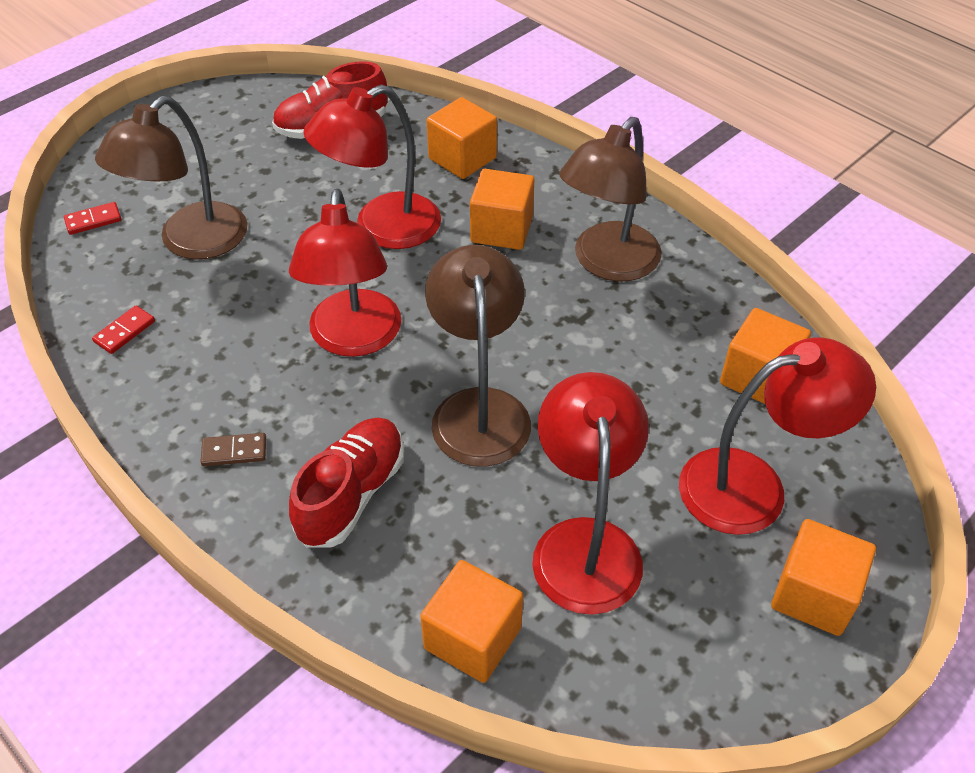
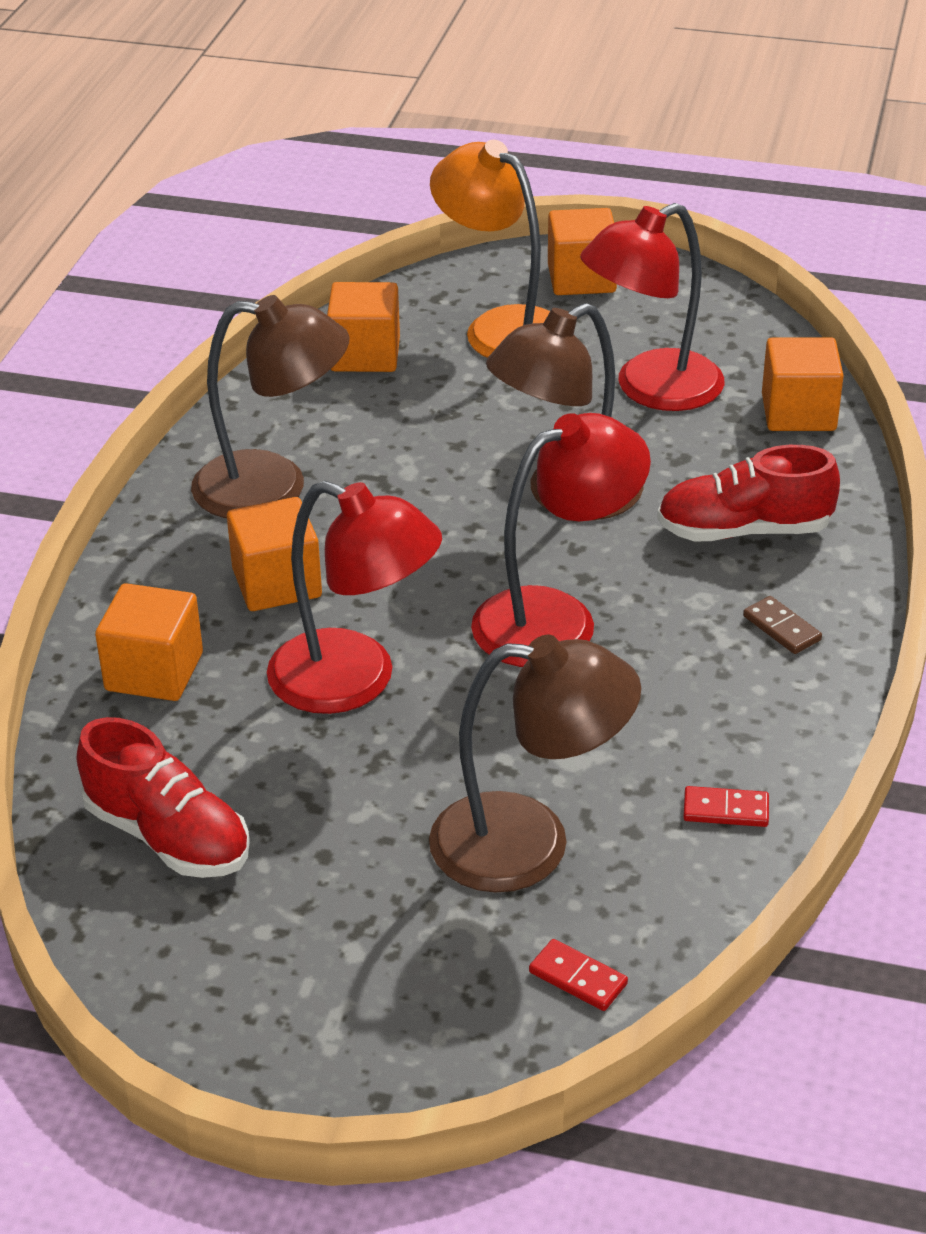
camera: 120 degrees left, 10 degrees down
(753, 486) = (501, 327): red lamp -> orange lamp

